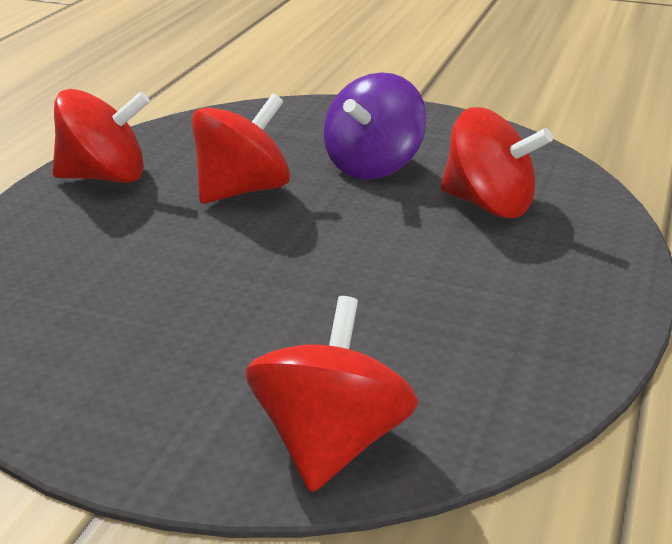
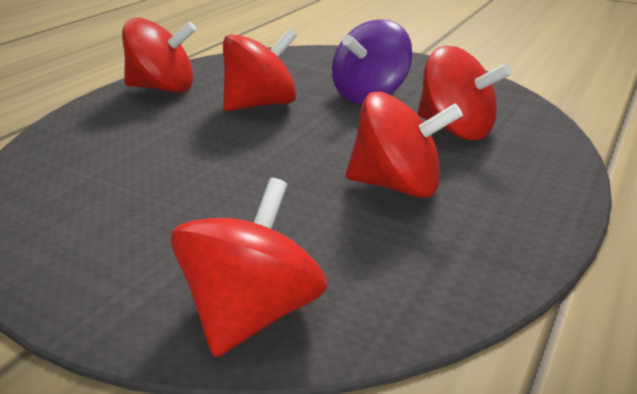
camera: 10 degrees right, 0 degrees up
(441, 283) = (397, 185): none -> red spinning top

